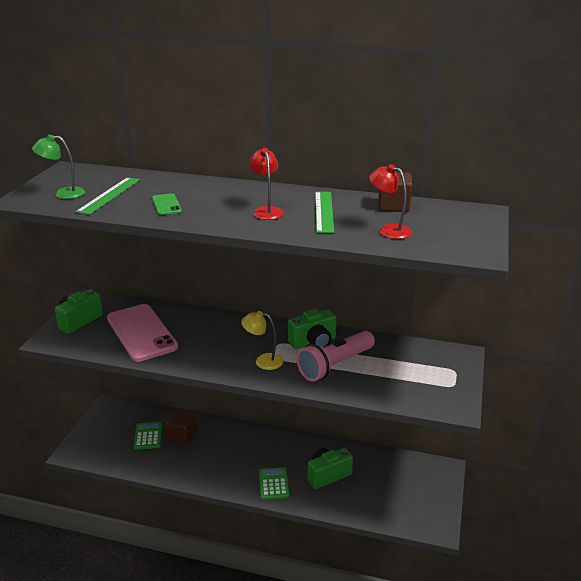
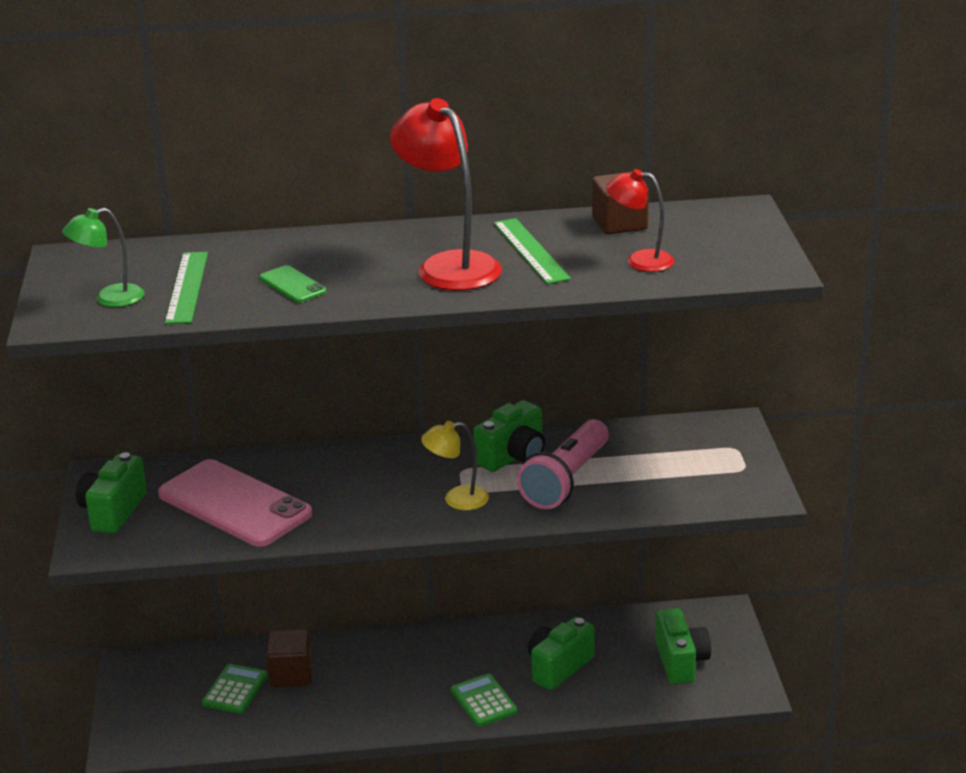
camera: 20 degrees left, 0 degrees up
(148, 436) = (235, 690): green calculator -> green calculator turned 45 degrees clockwise
(266, 211) = (449, 265): red lamp -> red lamp, size x1.77
(402, 493) = (680, 662): none -> green camera

